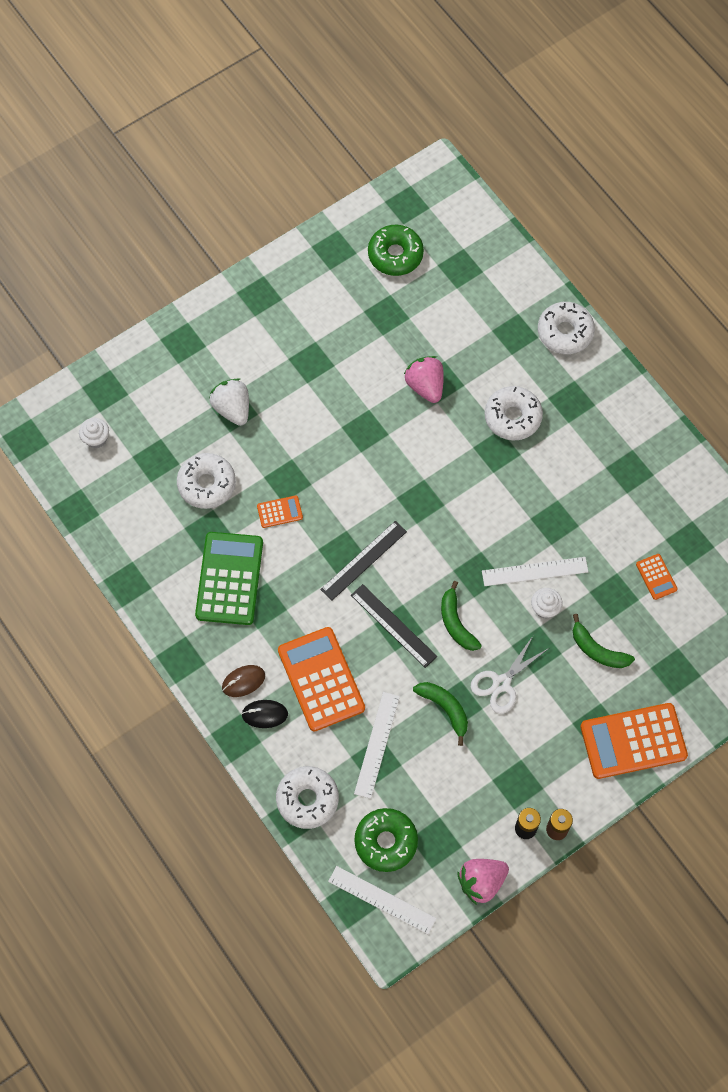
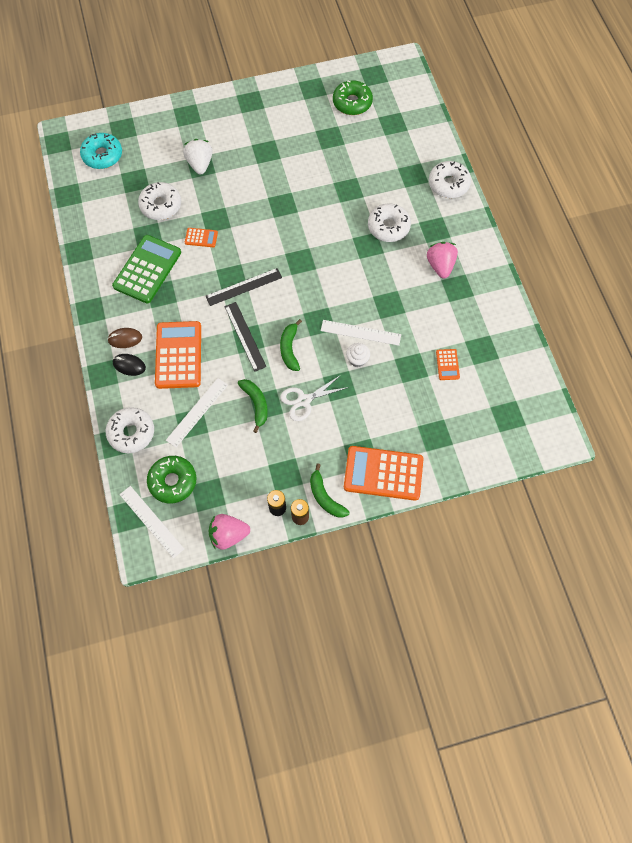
camera: 20 degrees right, 0 degrees up
(96, 439) = (102, 155): white cupcake -> turquoise donut
(425, 386) = (336, 189): pink strawberry -> pink strawberry (440, 266)
(597, 650) = (383, 401): green banana -> green banana (325, 497)

